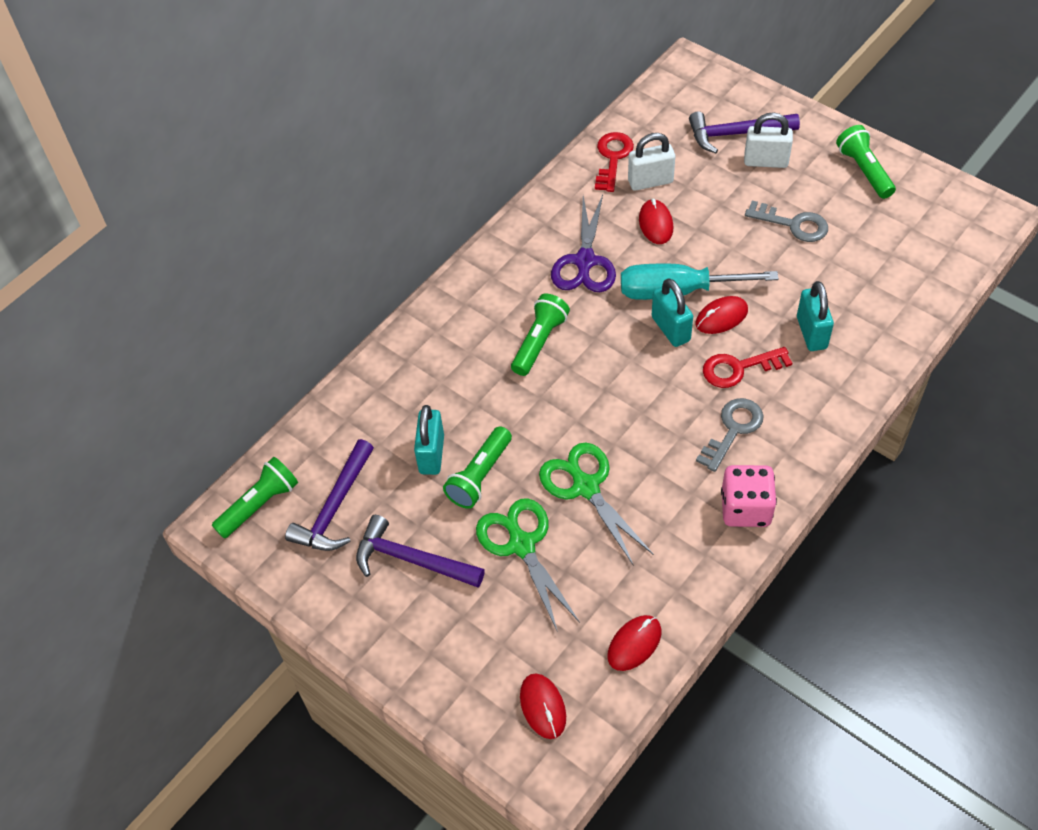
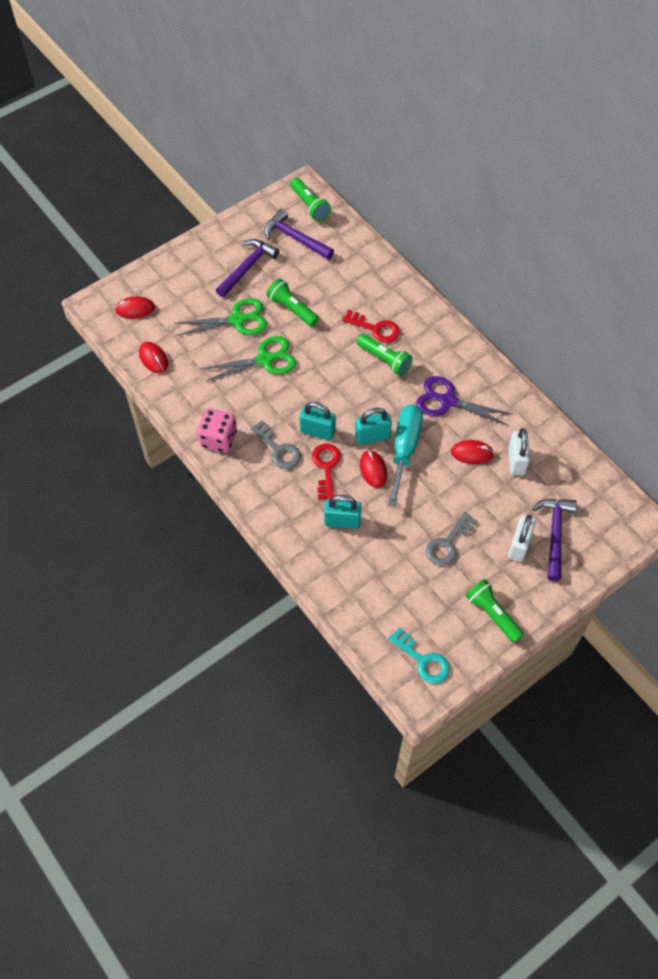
camera: 100 degrees right, 5 degrees up
(431, 454) = (316, 288): turquoise padlock -> turquoise padlock (317, 431)
(612, 158) = (546, 443): red key -> red key (375, 328)
(864, 170) = (492, 614): green flashlight -> green flashlight turned 120 degrees counterclockwise
(952, 219) = (423, 660): none -> turquoise key

